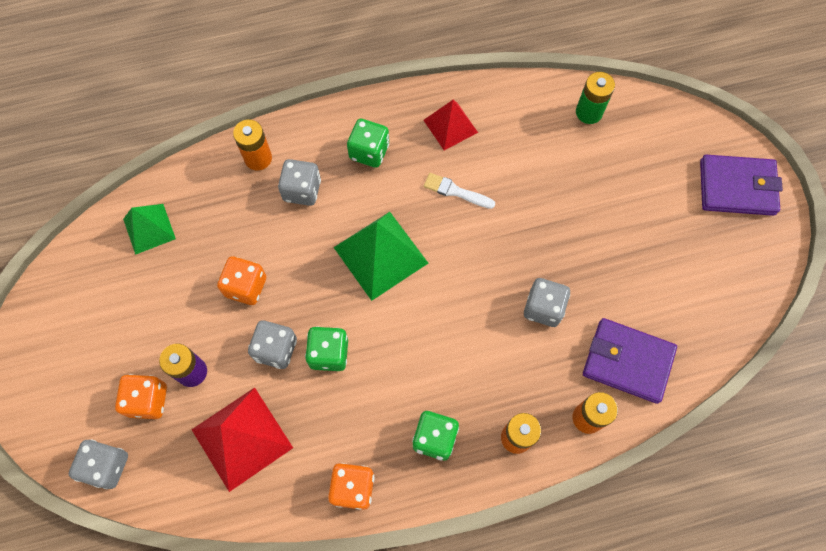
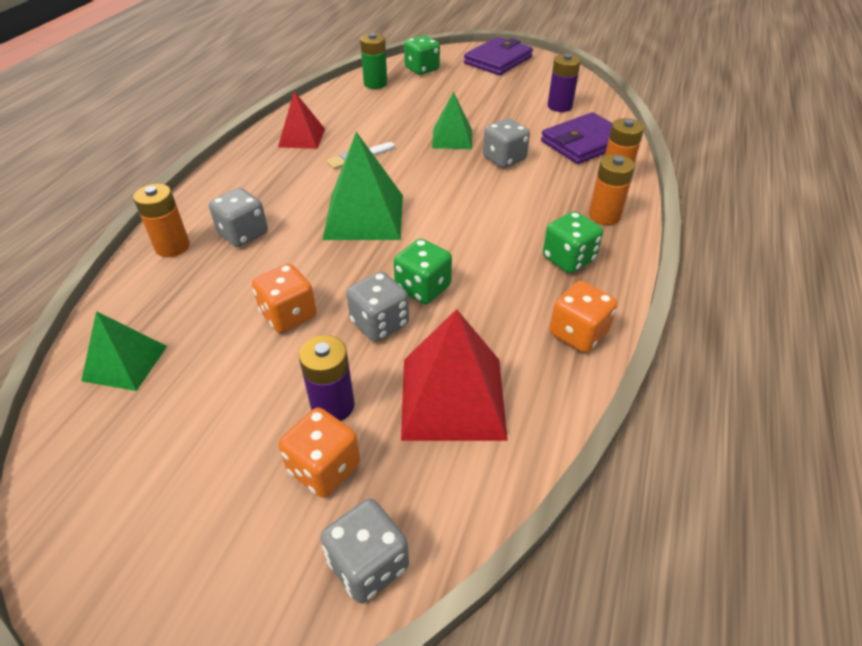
camera: 55 degrees left, 25 degrees down
(369, 151) = (264, 183): green dice -> green dice (422, 69)
(544, 243) = (452, 138): none -> green pyramid
(683, 302) = (559, 106): none -> purple battery

